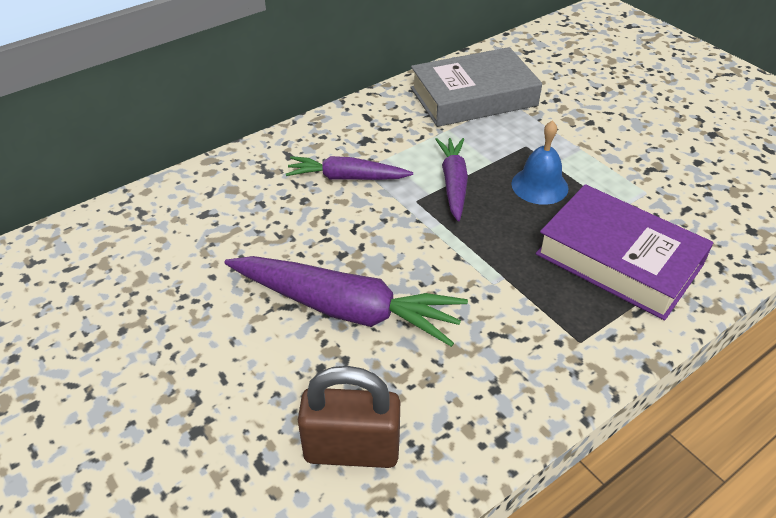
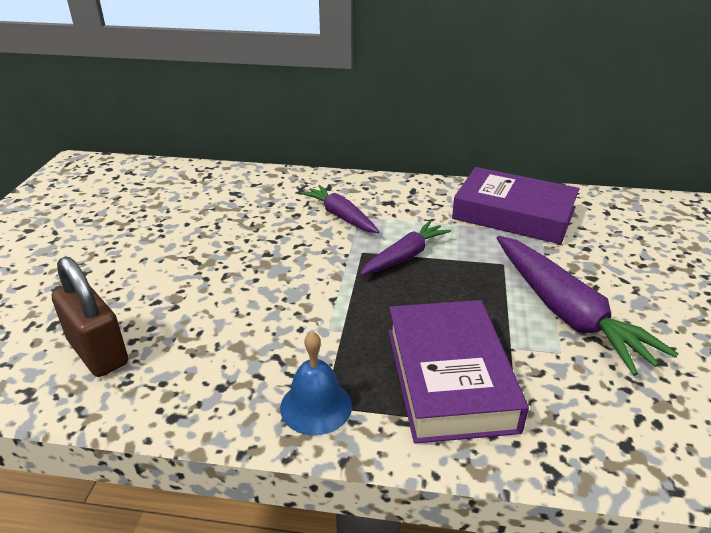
camera: 45 degrees right, 10 degrees down
(345, 309) = (219, 282): purple carrot -> purple carrot (566, 312)
(473, 97) = (513, 214): grey book -> purple book
(539, 185) = (469, 293): blue bell -> blue bell (316, 406)

